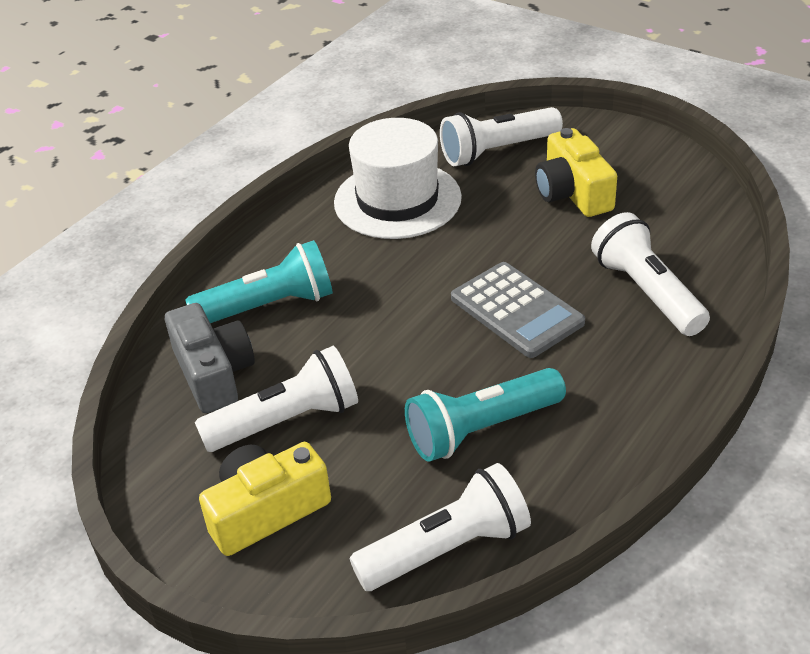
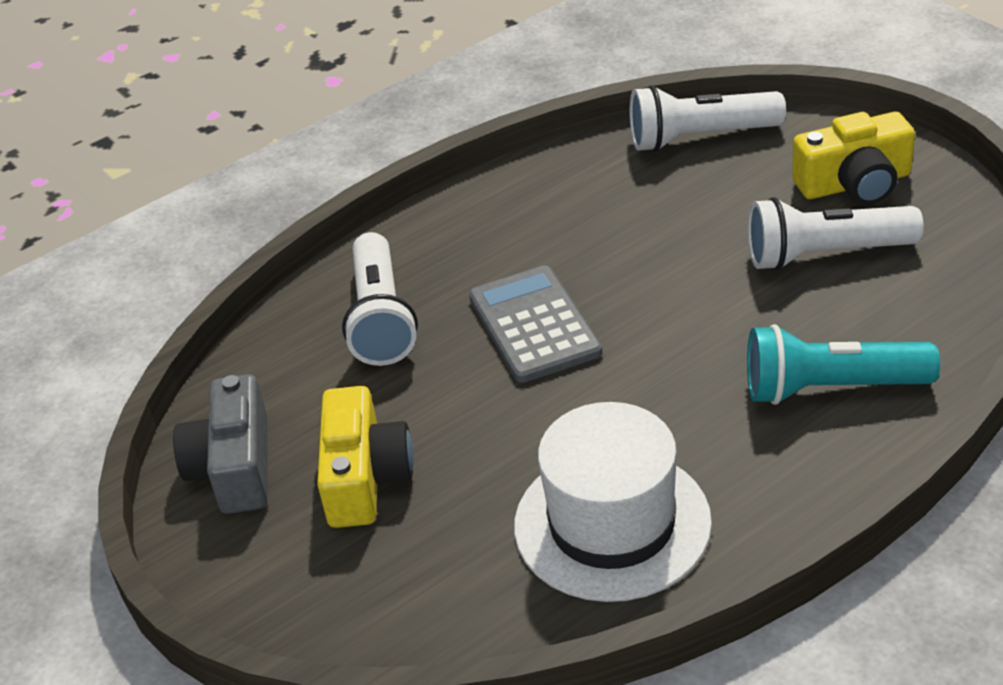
camera: 160 degrees left, 0 degrees up
(214, 373) = (905, 317): grey camera -> grey camera (234, 467)
(481, 429) = (631, 216): turquoise flashlight -> none
(497, 151) = (420, 587): white flashlight -> none

